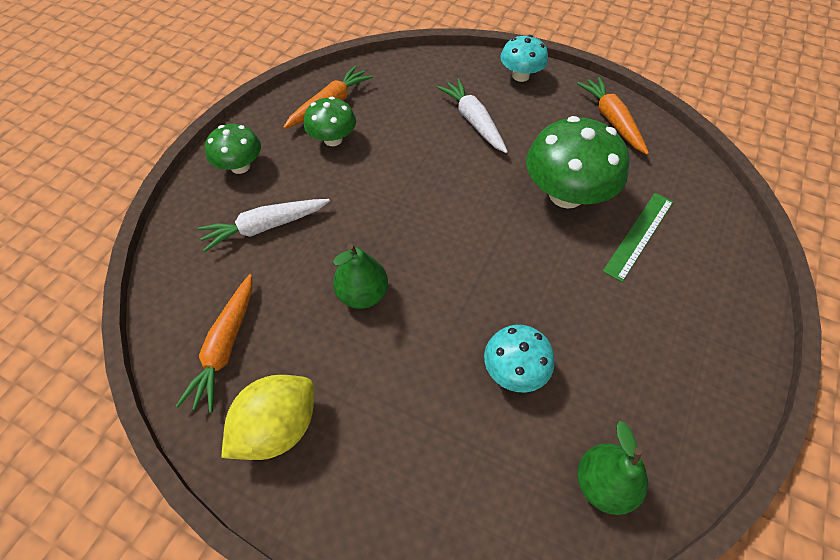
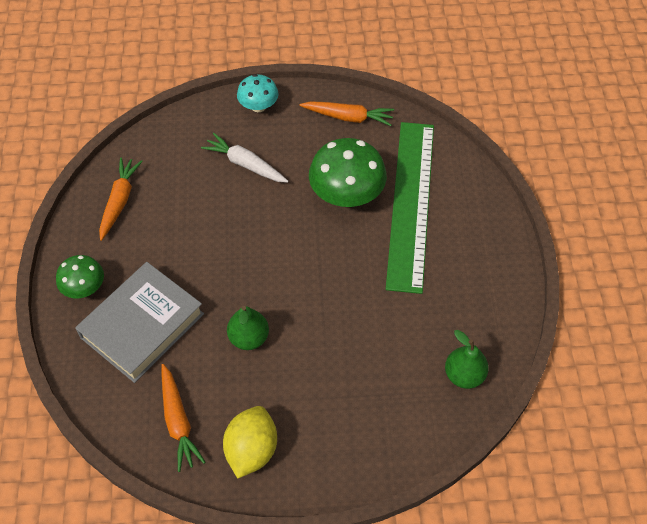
camera: 30 degrees left, 0 degrees up
(265, 227) = (142, 325): white carrot -> grey book
(333, 139) = (144, 230): green mushroom -> none
(514, 370) = (378, 336): turquoise mushroom -> none
(611, 120) = (348, 117): orange carrot -> orange carrot turned 150 degrees clockwise
(639, 235) = (410, 203): green ruler -> green ruler, size x2.19

